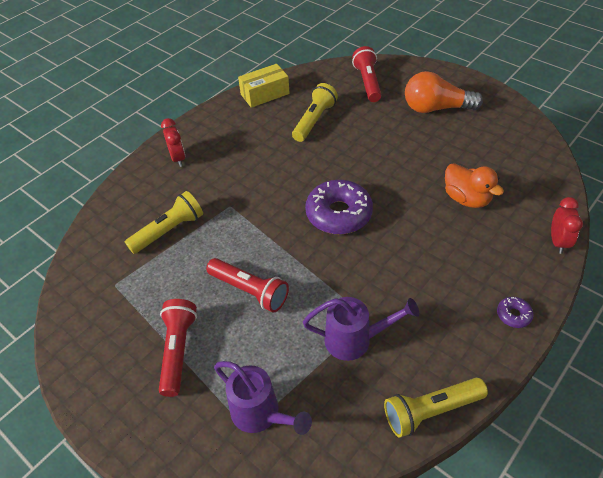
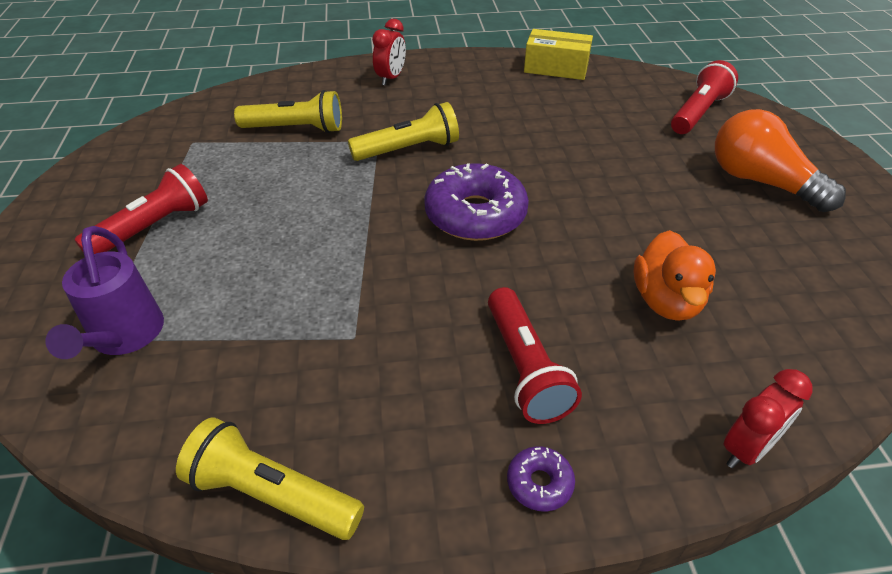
camera: 40 degrees right, 5 degrees down
(249, 291) = (284, 223): red flashlight -> red flashlight (525, 367)
(314, 121) = (577, 116): yellow flashlight -> yellow flashlight (408, 149)
(355, 340) = (308, 346): purple watering can -> none

